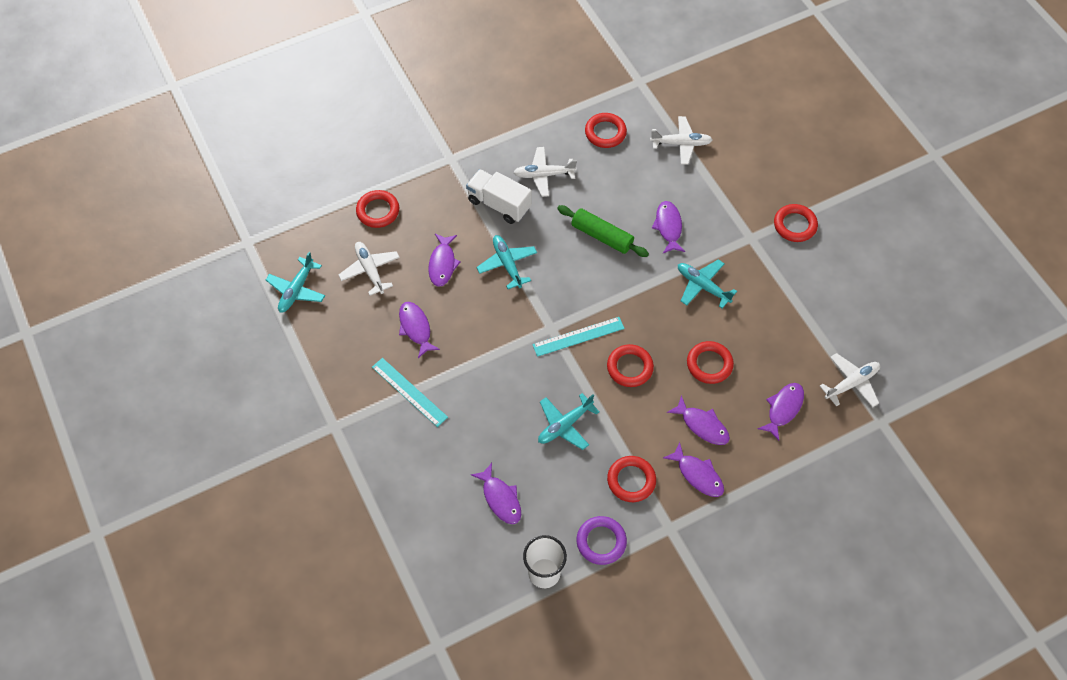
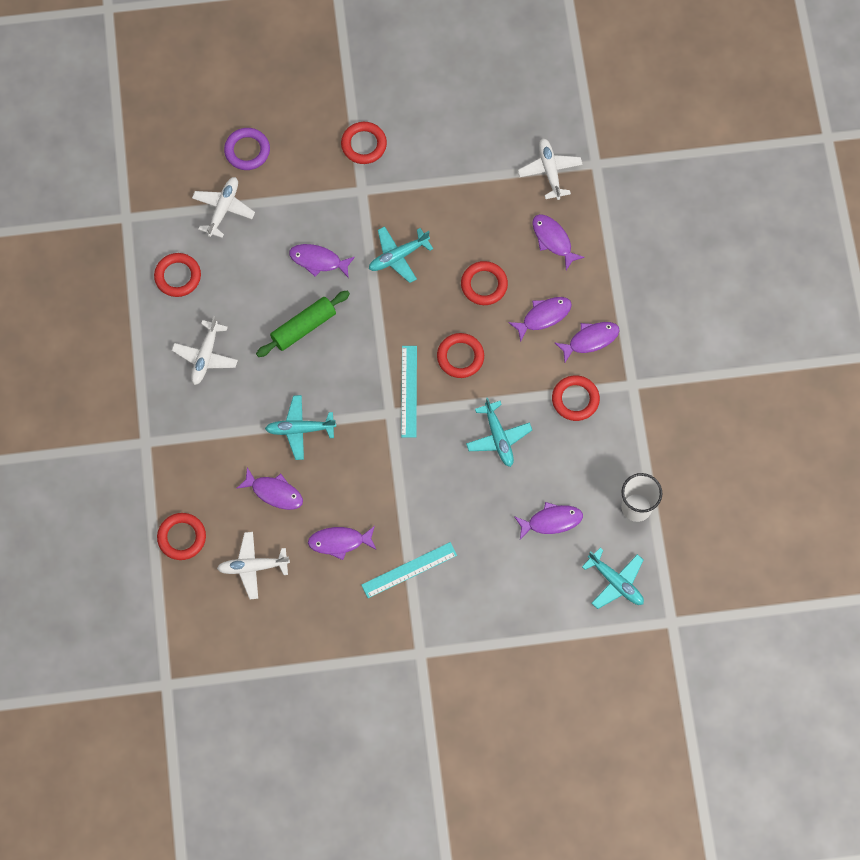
camera: 70 degrees left, 10 degrees up
(297, 290) = (247, 648): turquoise plane -> turquoise plane (616, 582)
(499, 204) = (224, 413): white truck -> none
(601, 541) = (624, 447): purple ring -> purple ring (247, 151)

